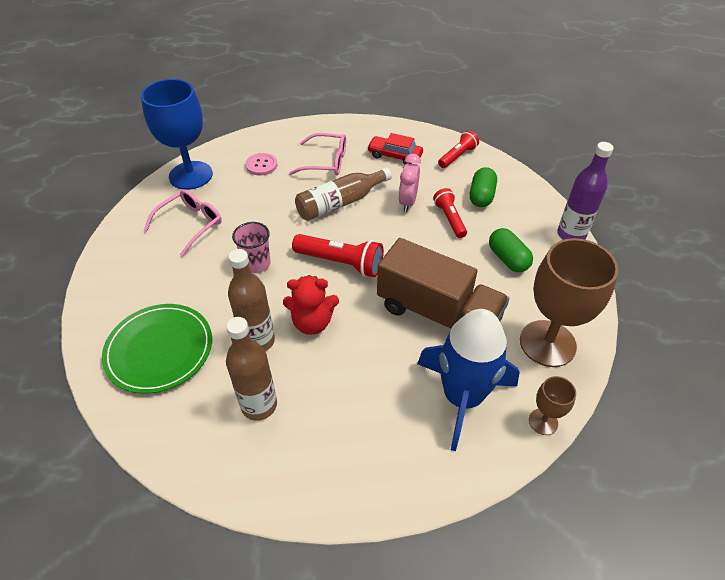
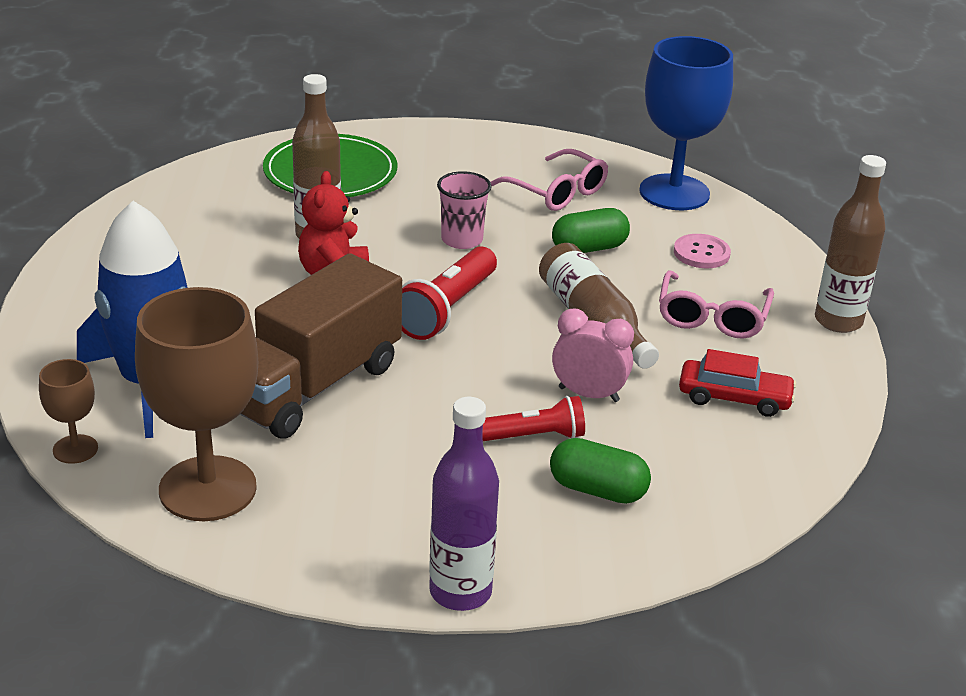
camera: 95 degrees right, 15 degrees down
(259, 405) = (218, 232): brown bottle -> brown bottle (838, 321)
(395, 156) = (734, 398): red car -> red car turned 75 degrees clockwise
(457, 156) = (735, 482): red flashlight -> none
(508, 259) = (412, 487): green capsule -> green capsule (589, 248)

